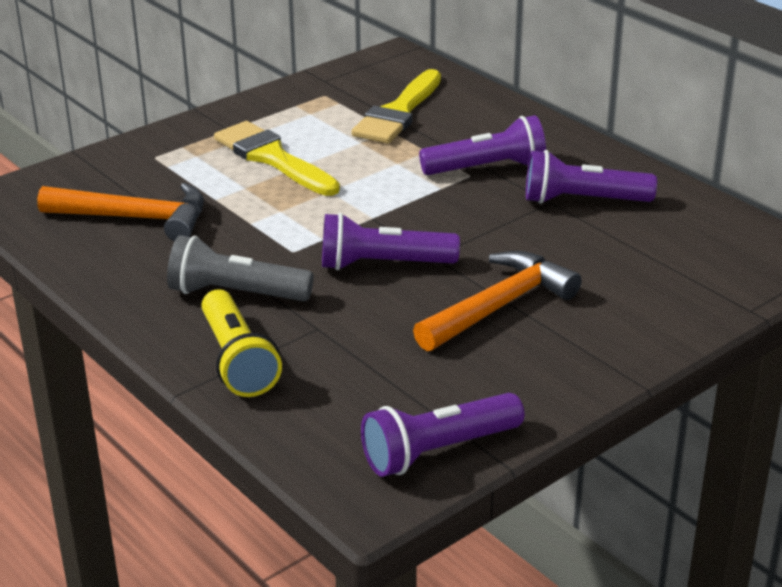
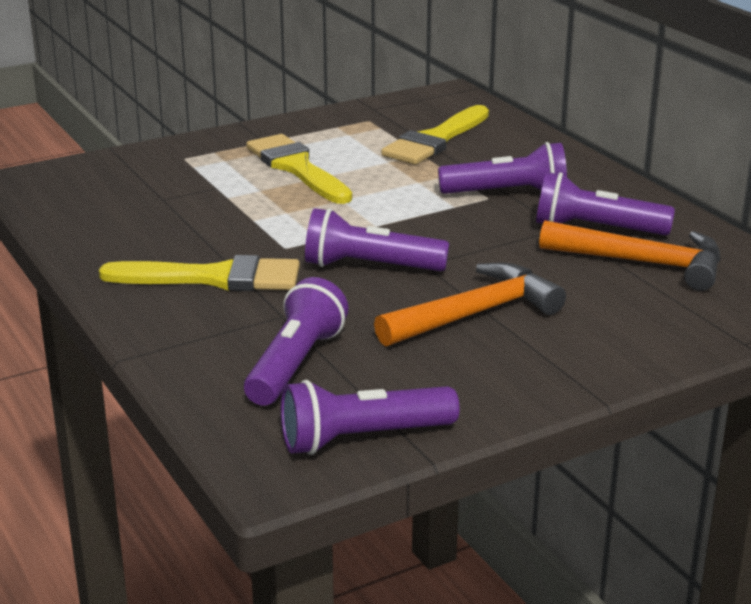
camera: 10 degrees right, 5 degrees down
(135, 218) = (144, 207): orange hammer -> orange hammer (642, 263)
(236, 293) = (214, 278): grey flashlight -> yellow brush
(237, 360) = (191, 336): yellow flashlight -> none
(349, 380) = (296, 364): none -> purple flashlight

